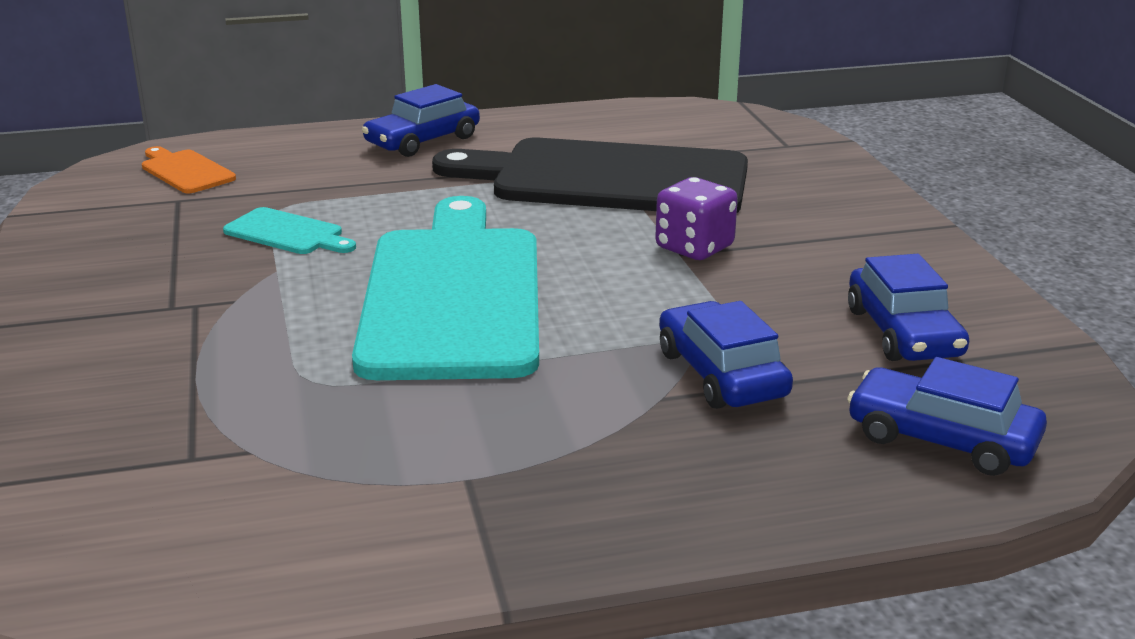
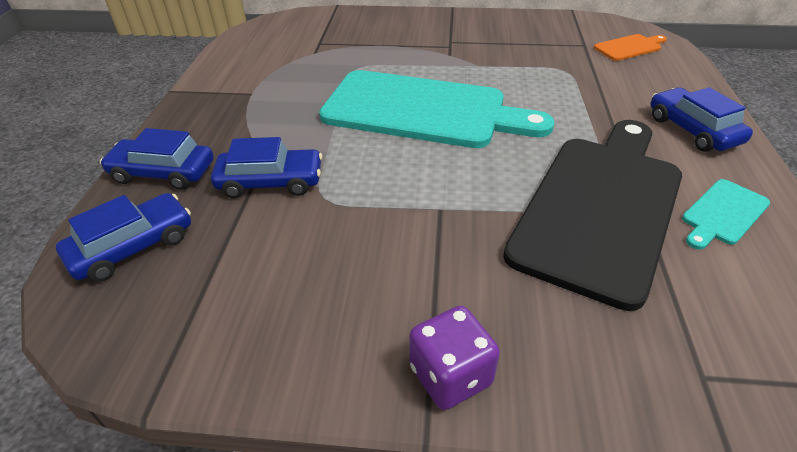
camera: 110 degrees right, 15 degrees up
(287, 233) = (526, 71): turquoise cutting board -> turquoise cutting board (723, 213)
(694, 247) = (446, 219): purple dice -> purple dice (450, 375)
(903, 333) = (252, 285): blue car -> blue car (163, 172)

